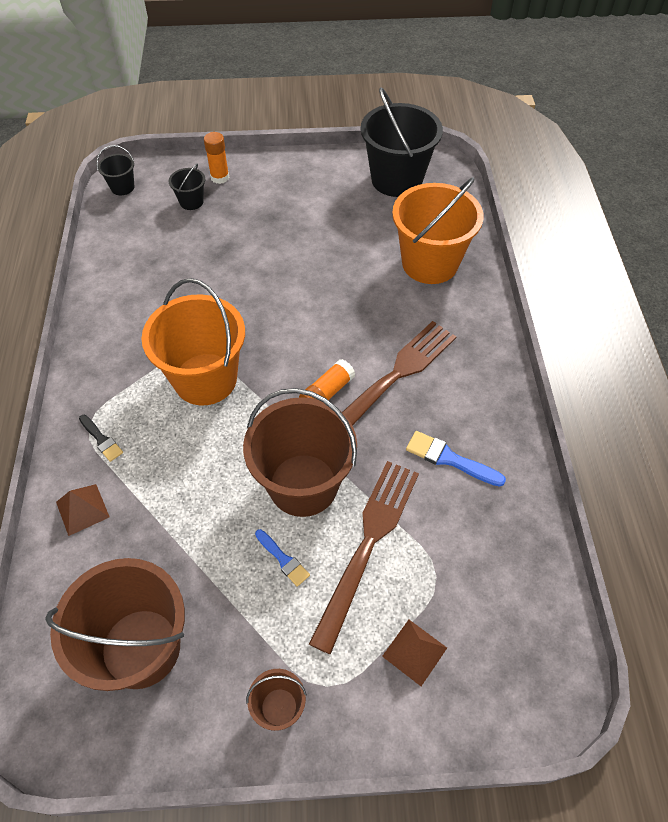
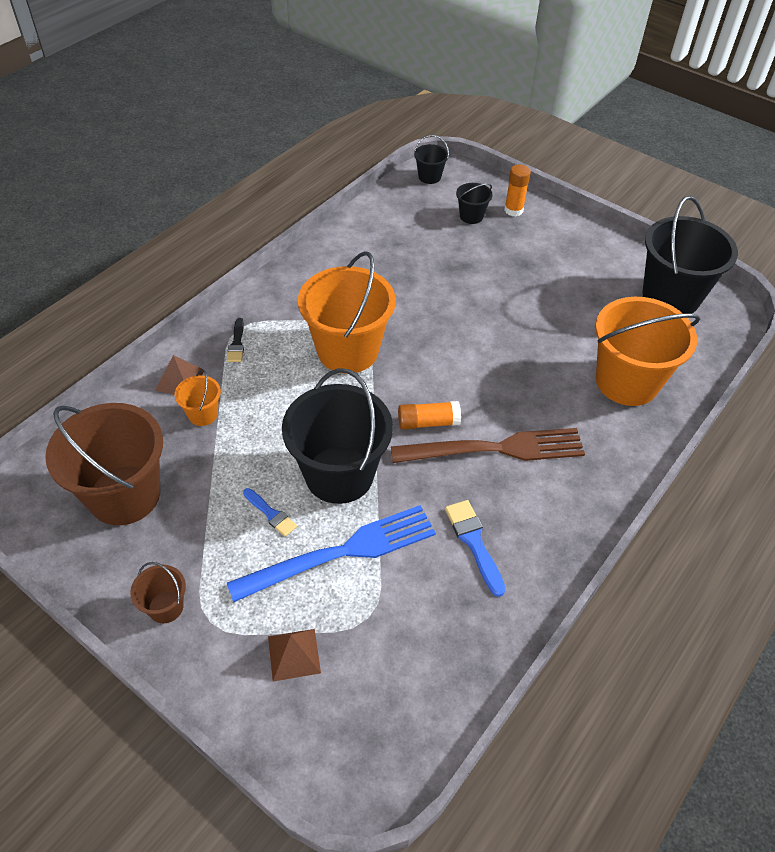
camera: 40 degrees right, 5 degrees down
(136, 523) = (203, 414): none -> orange bucket
(283, 559) = (271, 514): blue brush -> blue brush turned 45 degrees counterclockwise
(303, 485) = (339, 474): brown bucket -> black bucket
(368, 542) = (343, 552): brown fork -> blue fork

